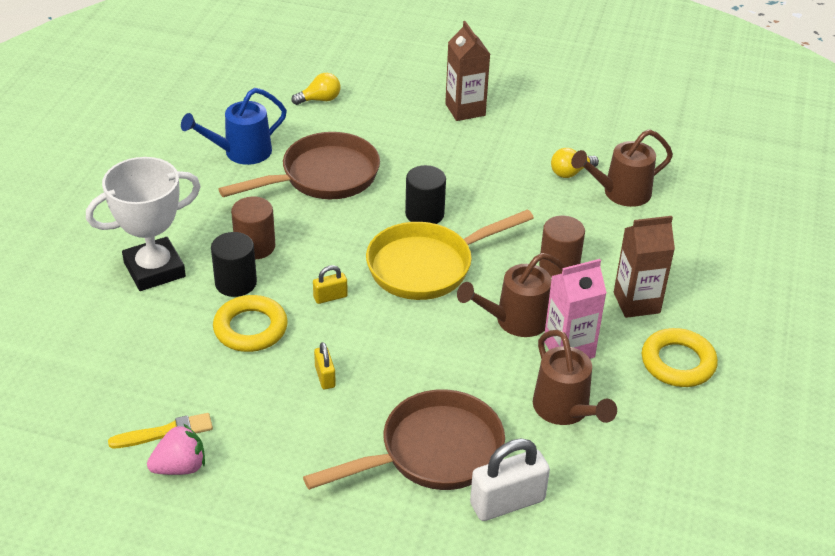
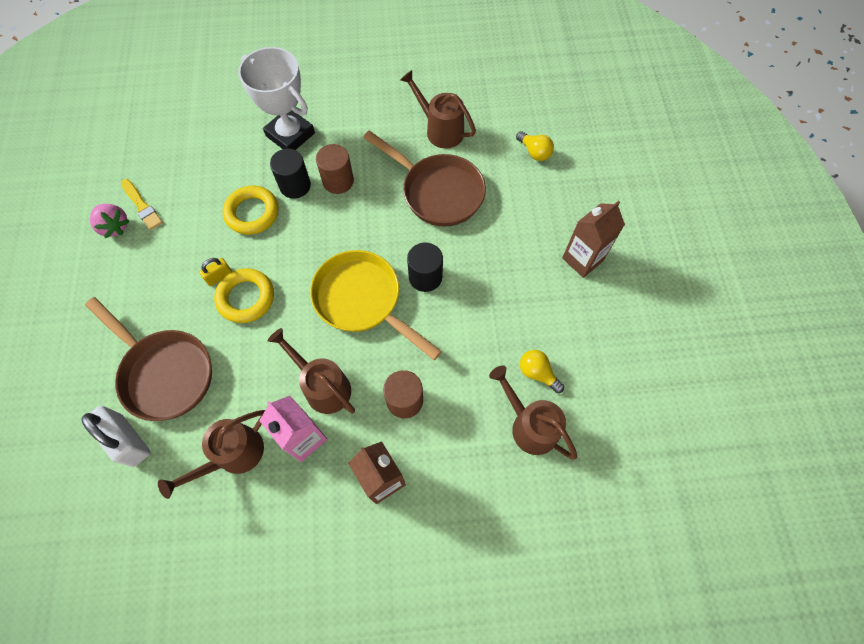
camera: 70 degrees right, 25 degrees up
(240, 153) = (440, 129): blue watering can -> brown watering can
(330, 297) = (302, 248): yellow padlock -> none
(678, 362) = (318, 535): yellow ring -> yellow ring (246, 298)

